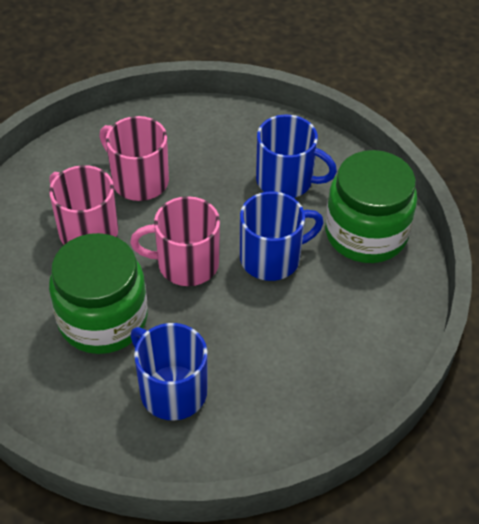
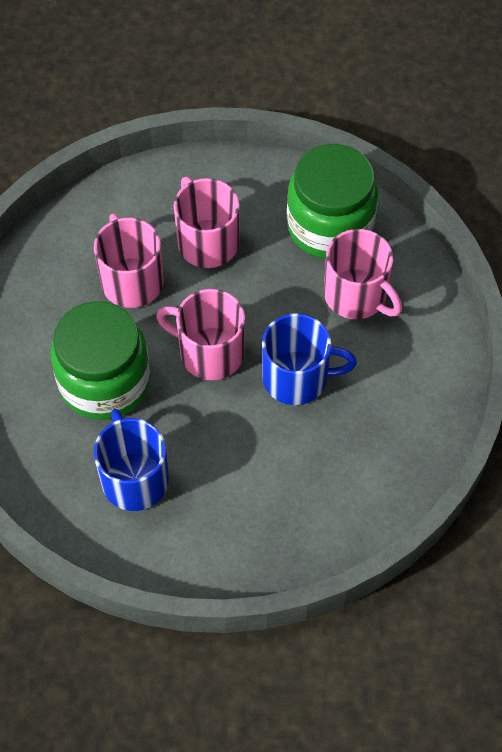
camera: 25 degrees right, 10 degrees up
(286, 180) = (356, 295): blue mug -> pink mug
(366, 233) = (407, 386): green jar -> green jar (329, 226)

